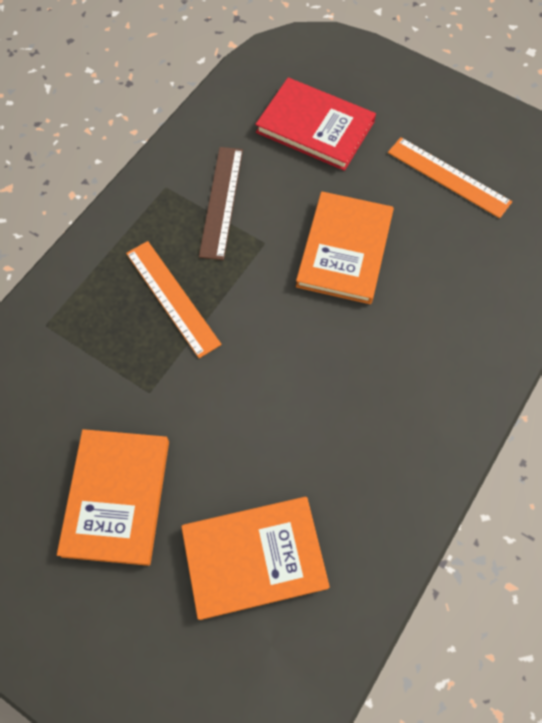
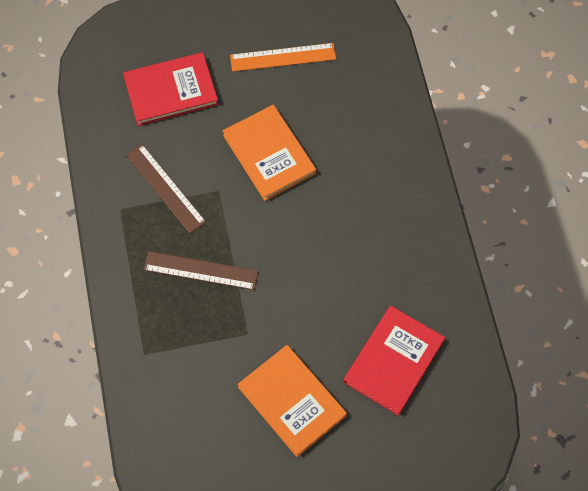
camera: 45 degrees left, 0 degrees up
(172, 298) = (201, 271): orange ruler -> brown ruler
(254, 557) = (393, 361): orange book -> red book

